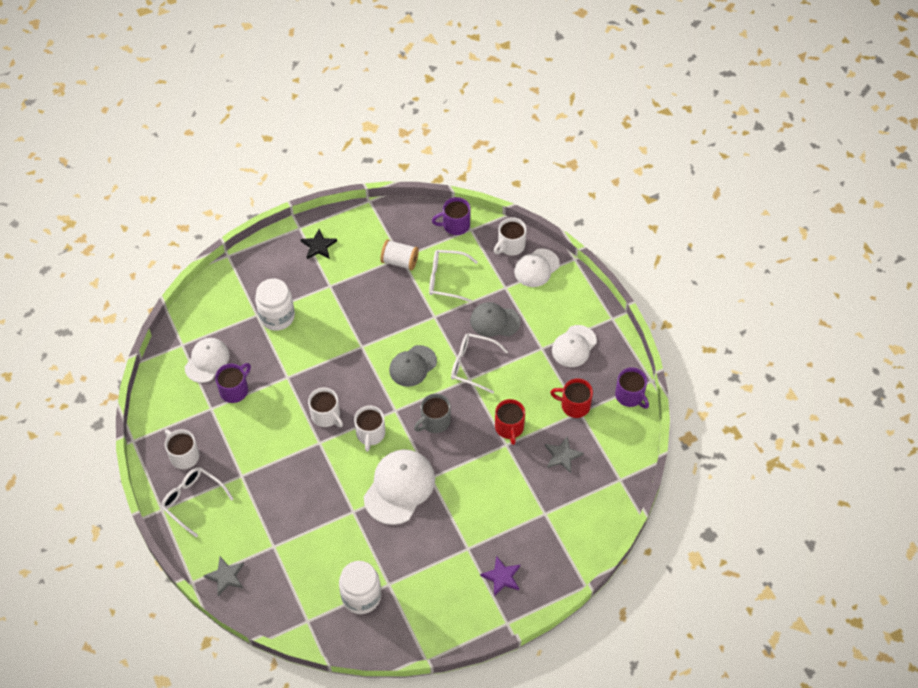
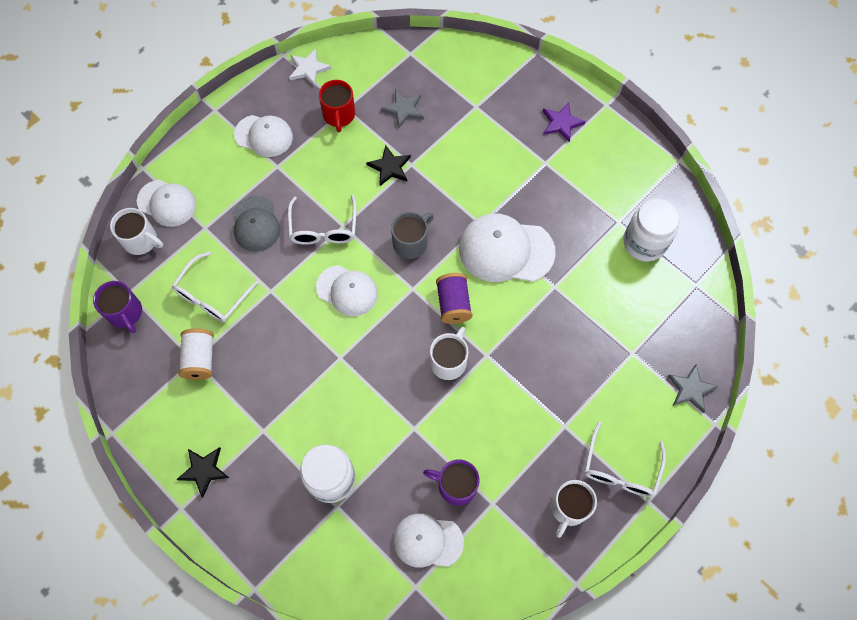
camera: 110 degrees left, 10 degrees up
(370, 434) = (453, 304): white mug -> purple spool
(412, 366) = (347, 290): grey cap -> white cap
(434, 421) = (411, 242): grey mug -> grey mug turned 75 degrees counterclockwise
(446, 279) = (212, 295): white glasses -> white glasses turned 45 degrees clockwise
(509, 428) = (390, 167): red mug -> black star
(630, 396) = (308, 69): purple mug -> white star

